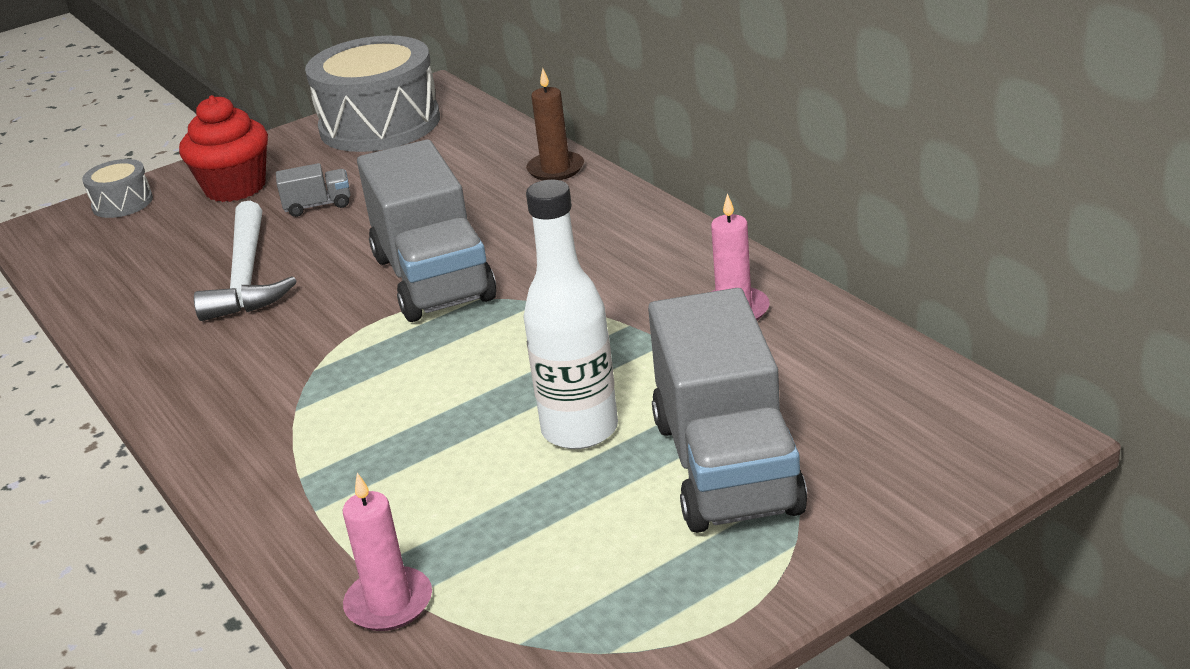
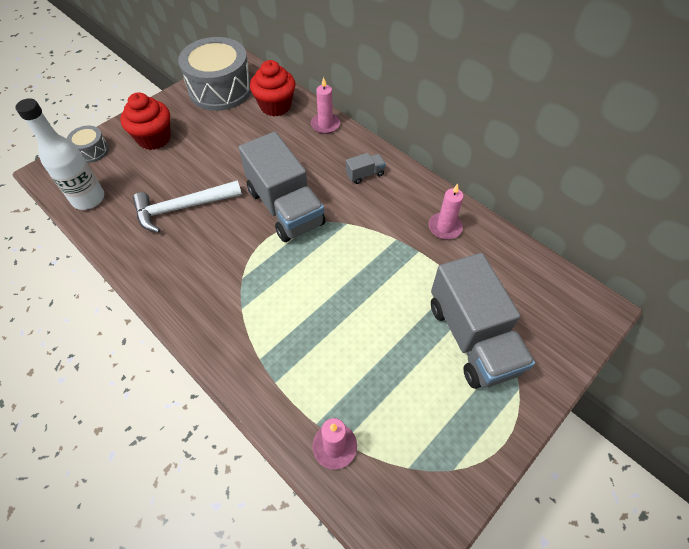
camera: 15 degrees left, 25 degrees up
(247, 276) = (183, 208): white hammer -> white hammer turned 90 degrees clockwise
(318, 205) = (205, 152): grey truck -> grey truck (365, 174)
(472, 145) = (275, 106): none -> red cupcake
(555, 169) = (325, 125): brown candle -> pink candle
(580, 430) = (394, 316): white bottle -> white bottle (88, 199)

